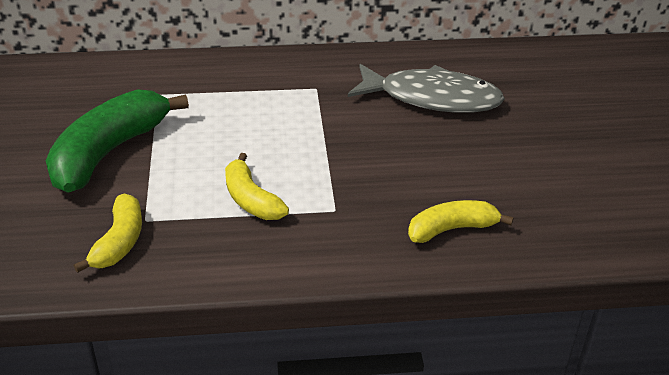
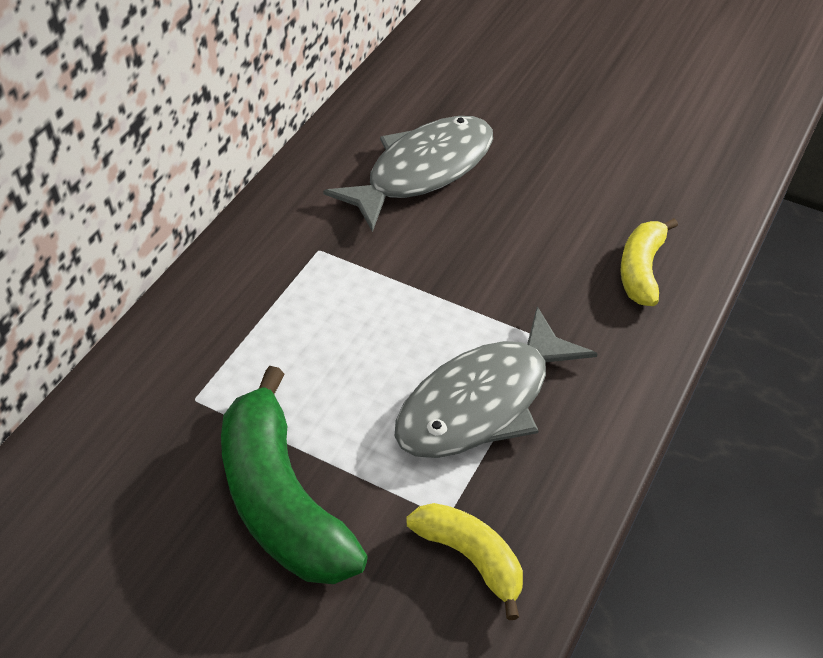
camera: 55 degrees left, 10 degrees up
(251, 199) = (482, 402): yellow banana -> grey fish

